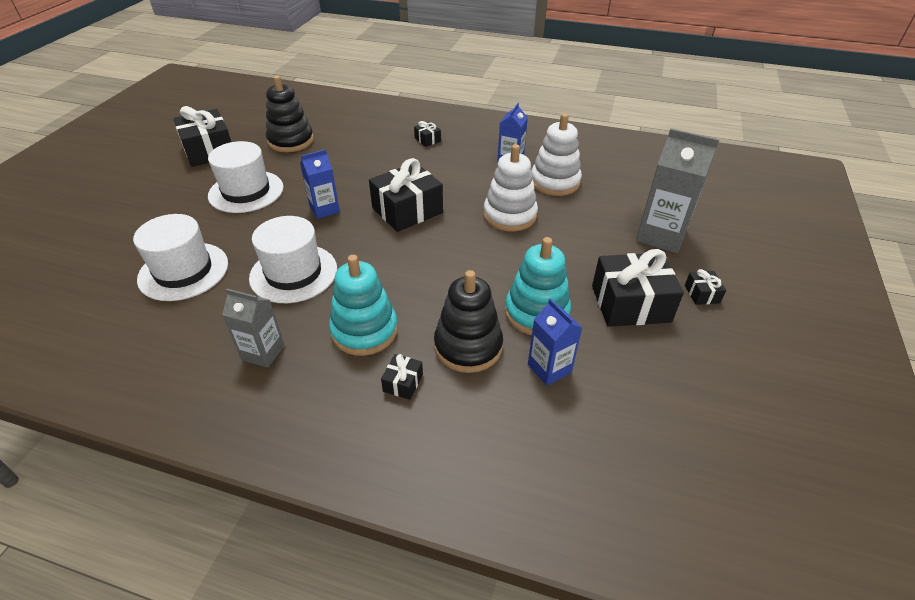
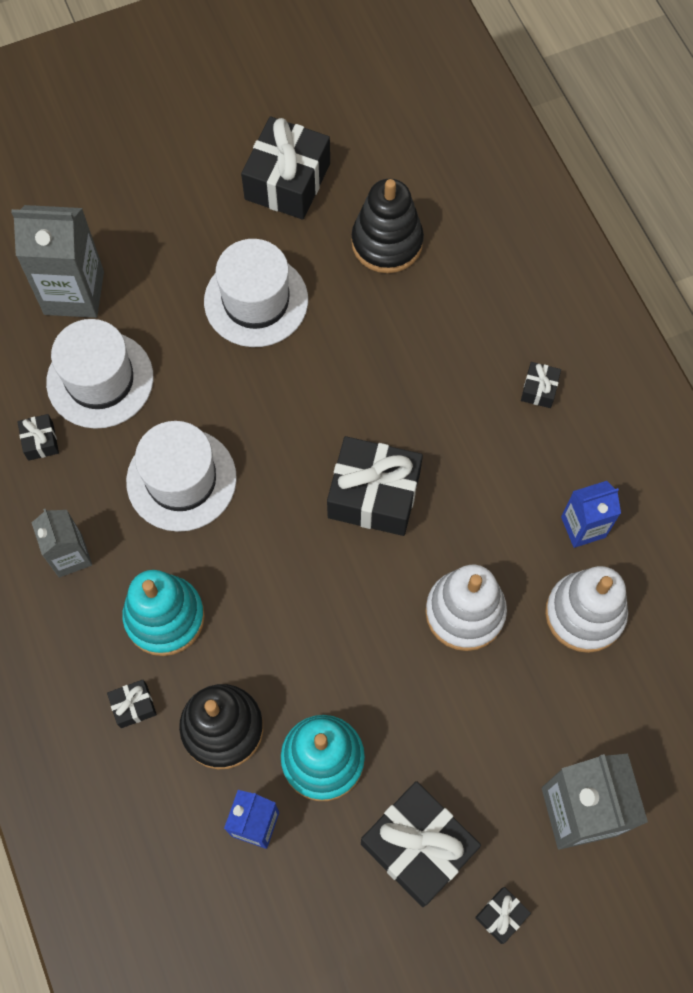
camera: 50 degrees right, 25 degrees up
(119, 251) = (74, 293): none -> grey carton
(172, 320) = (40, 441): none -> black gift
(324, 209) = (298, 409): blue carton -> none

